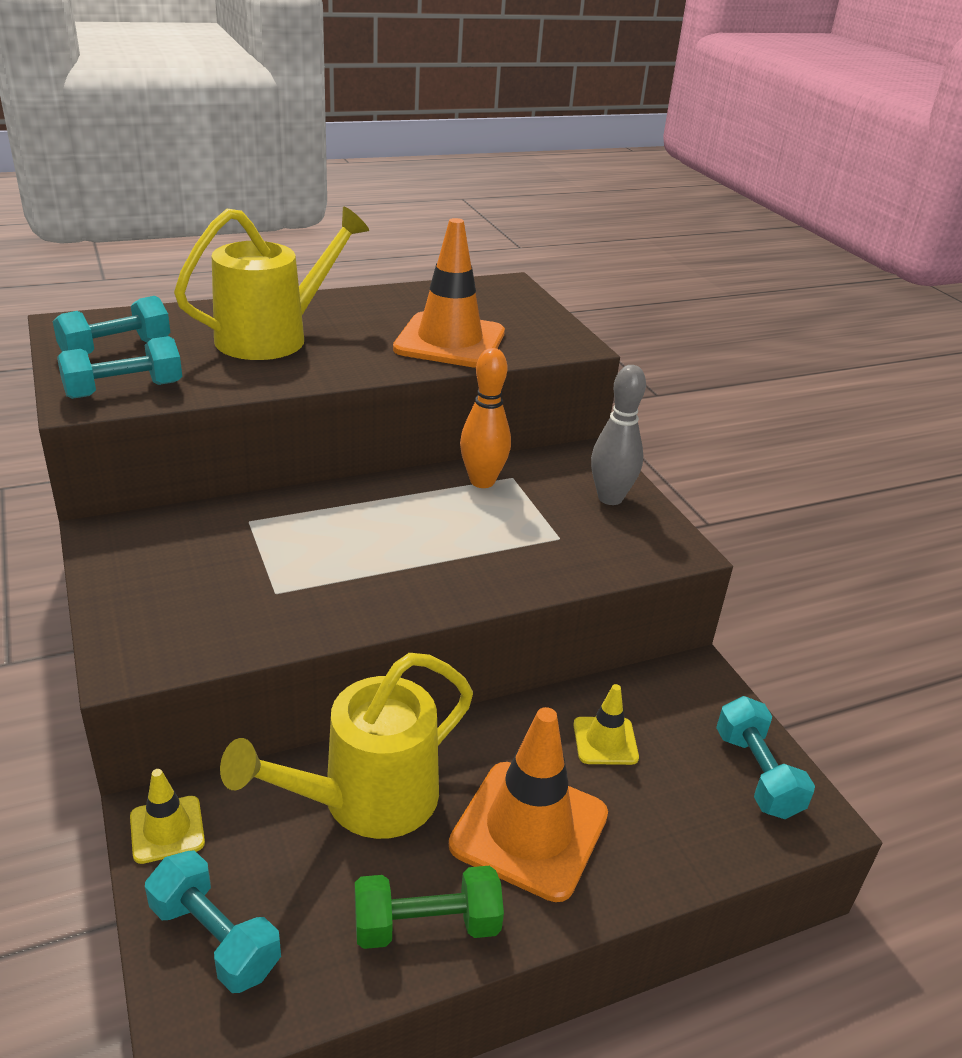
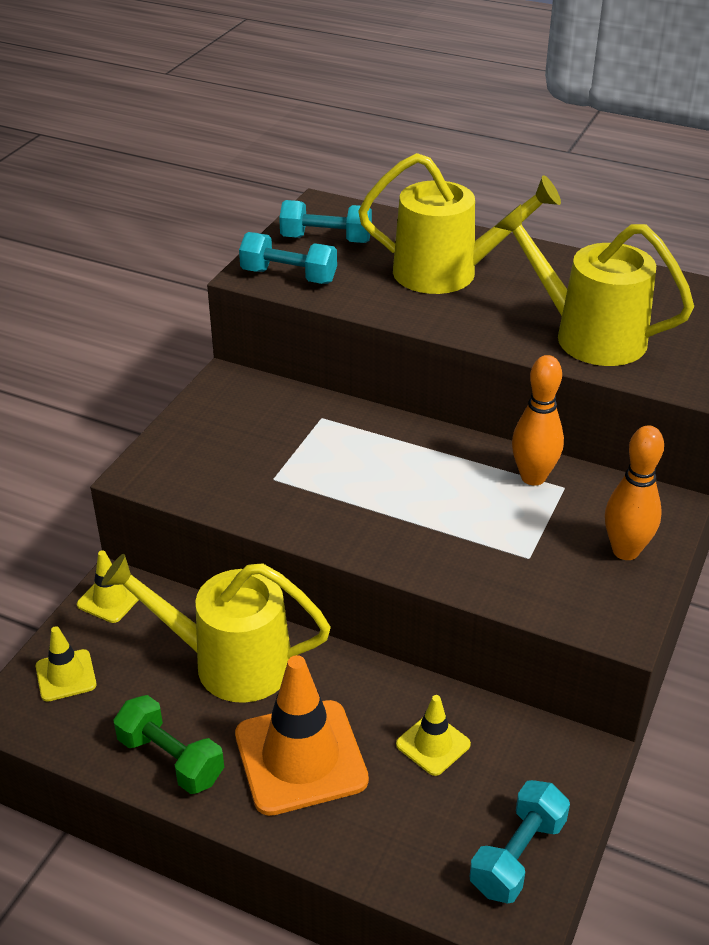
camera: 50 degrees right, 5 degrees up
(215, 938) = (66, 675): turquoise dumbbell -> yellow traffic cone
(449, 341) = (587, 335): orange traffic cone -> yellow watering can
(610, 498) = (625, 551): grey bowling pin -> orange bowling pin

